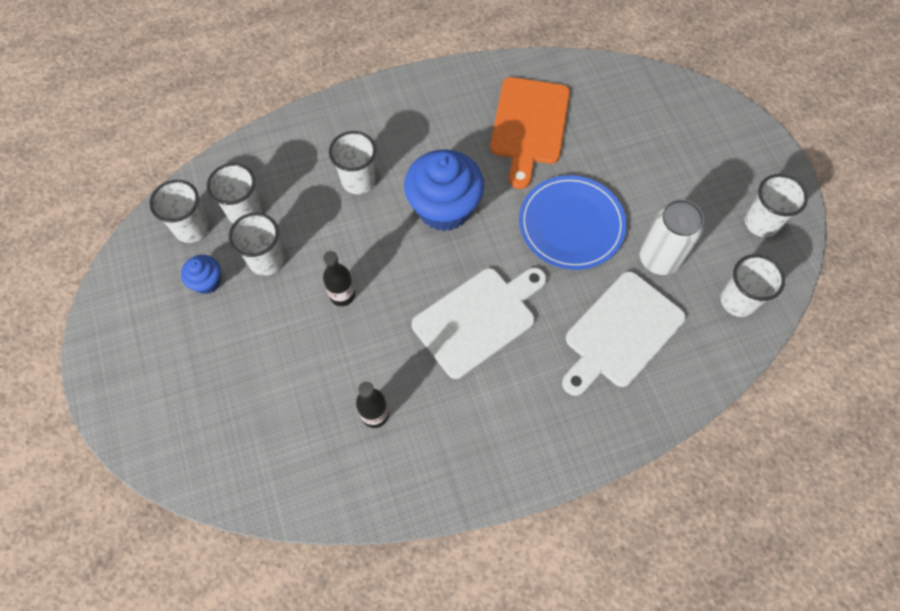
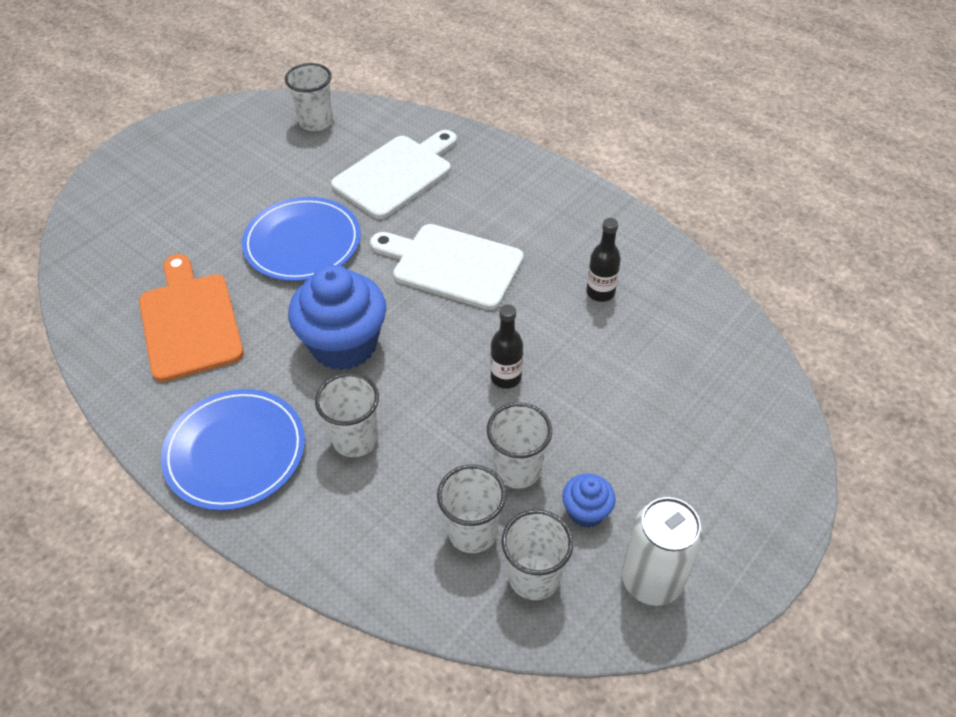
camera: 120 degrees left, 15 degrees down
(396, 114) = (235, 451): none -> blue plate
(529, 126) = (190, 321): orange cutting board -> orange cutting board turned 90 degrees counterclockwise
(620, 333) = (396, 174): white cutting board -> white cutting board turned 60 degrees counterclockwise
(659, 258) = (303, 176): white can -> white can (651, 580)
(761, 222) = (224, 130): white cup -> none

